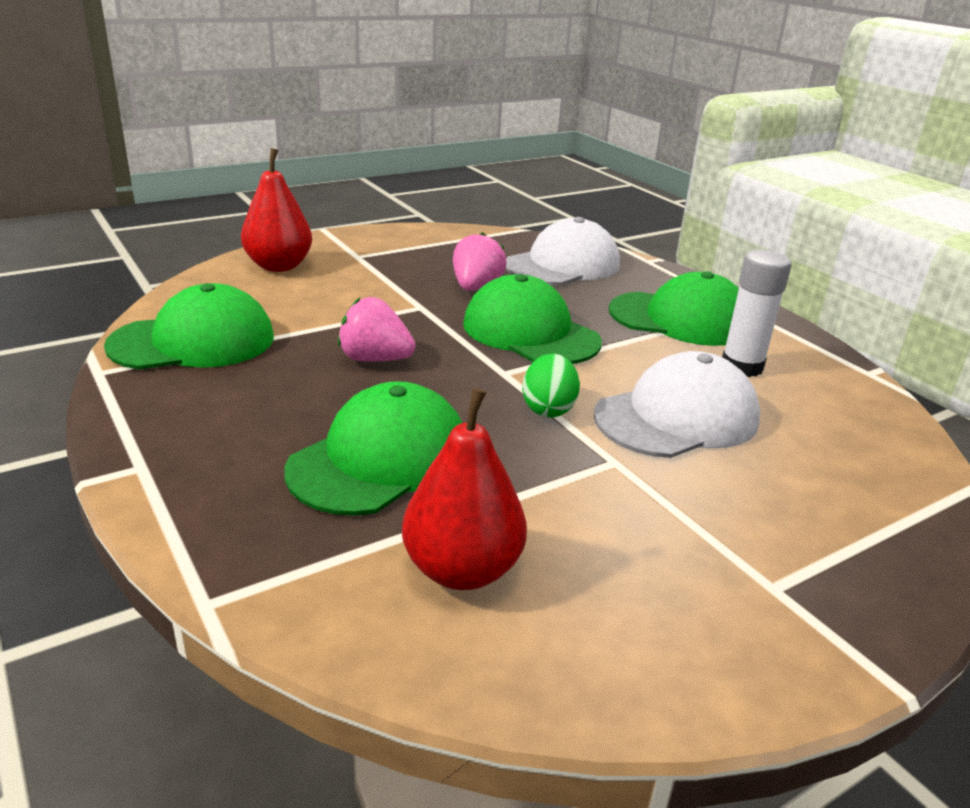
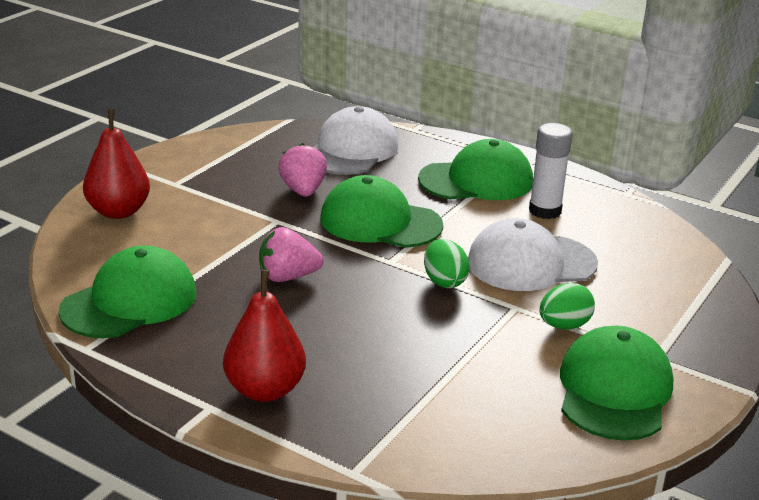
camera: 25 degrees left, 0 degrees up
(380, 459) = (367, 351): green cap -> green cap (614, 390)
(462, 570) = (482, 404): red pear -> red pear (265, 390)
(663, 502) = (564, 326): none -> green egg
(677, 417) = (531, 263): white cap -> white cap turned 135 degrees counterclockwise

